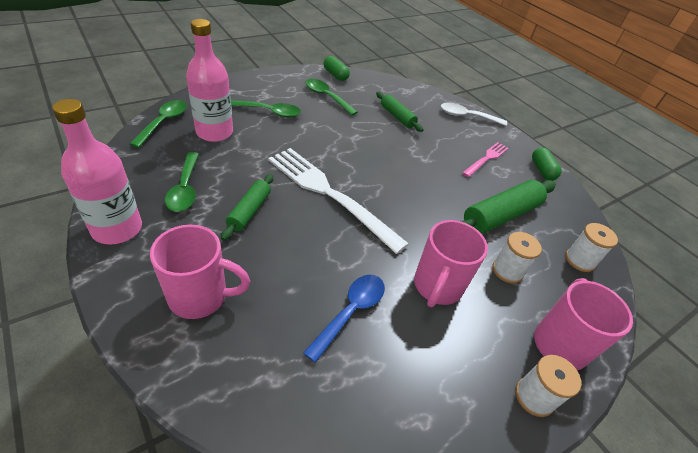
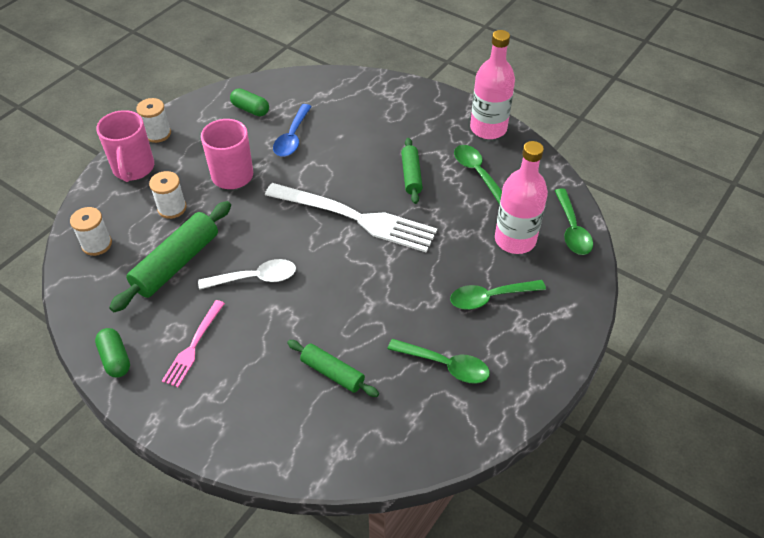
camera: 165 degrees right, 5 degrees up
(200, 297) = (394, 113): pink mug -> none
(335, 75) = (467, 430): green capsule -> green capsule (250, 109)
(467, 116) = (228, 431): white spoon -> white spoon (255, 278)

